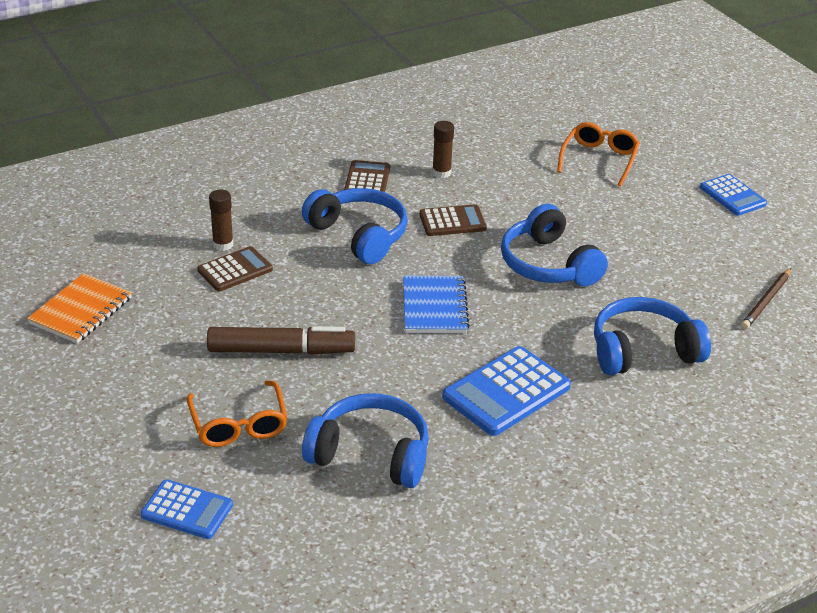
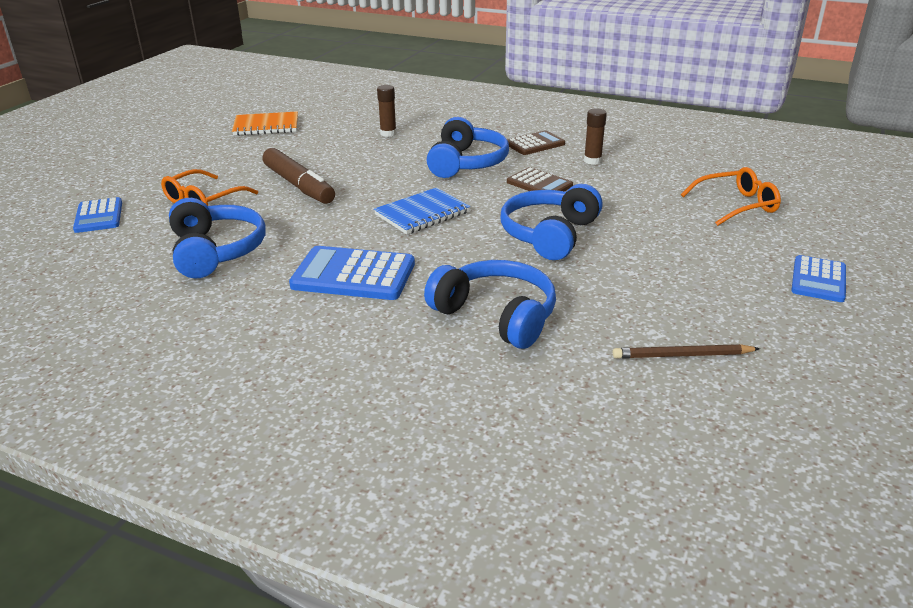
camera: 55 degrees right, 5 degrees down
(235, 270) = (366, 145): brown calculator -> none

